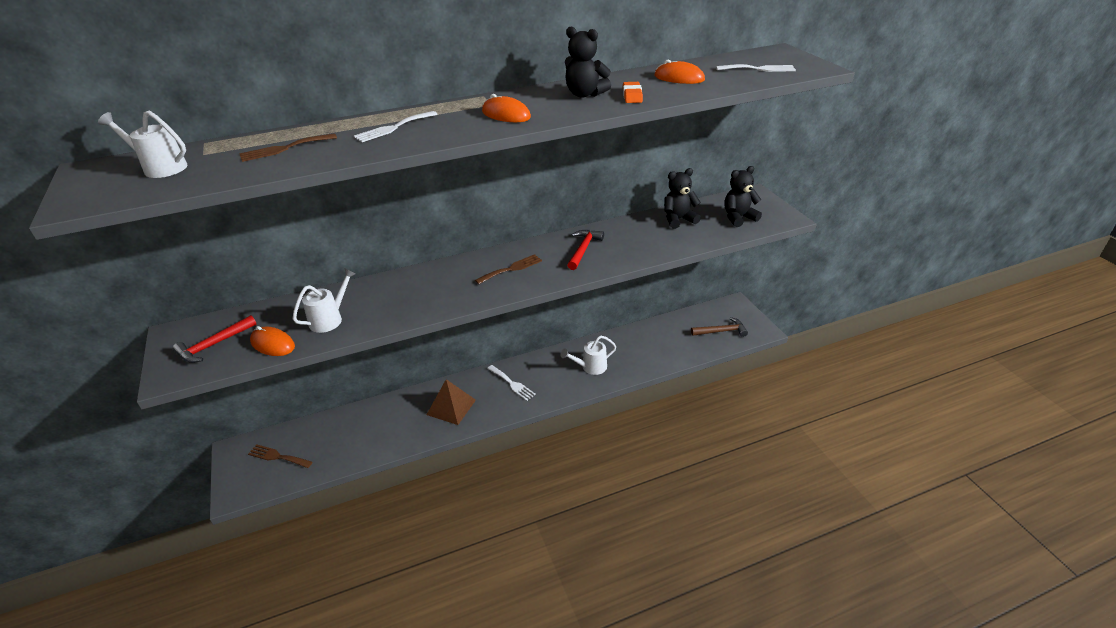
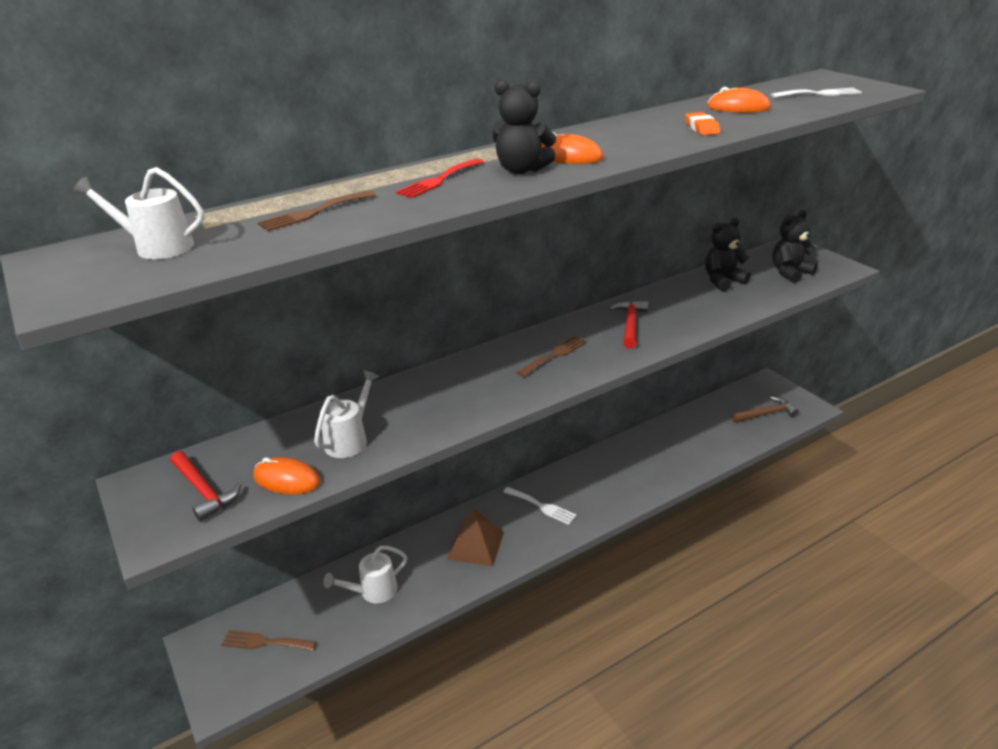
camera: 10 degrees left, 5 degrees down
(214, 345) = (204, 491): red hammer -> red hammer turned 75 degrees counterclockwise
(393, 128) = (439, 180): white fork -> red fork
(585, 94) = (644, 130): black teddy bear -> black teddy bear (521, 170)
(590, 367) = (630, 474): white watering can -> white watering can (373, 592)

